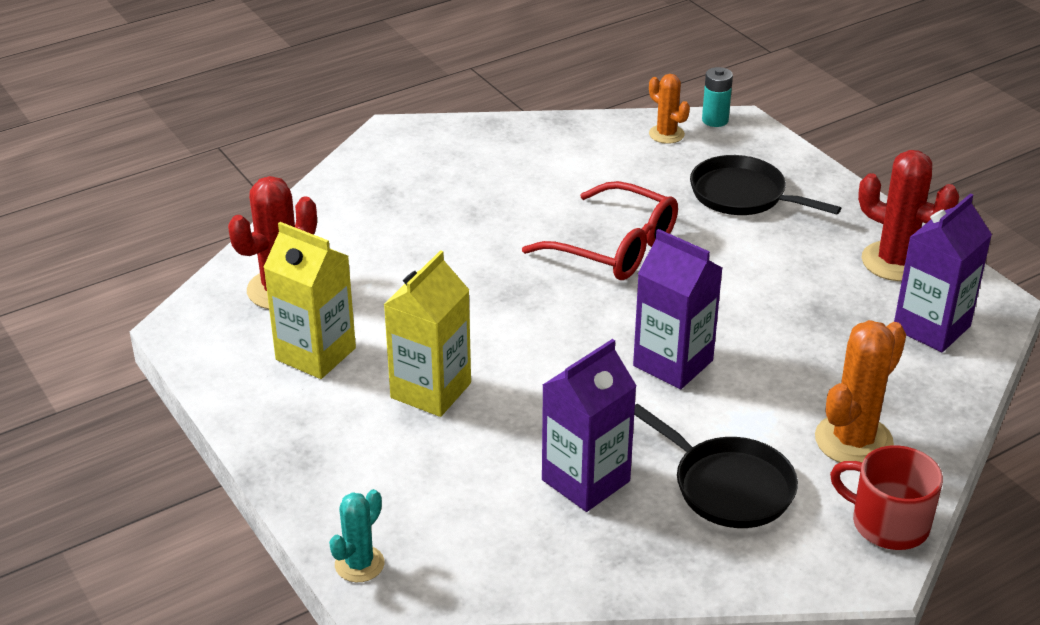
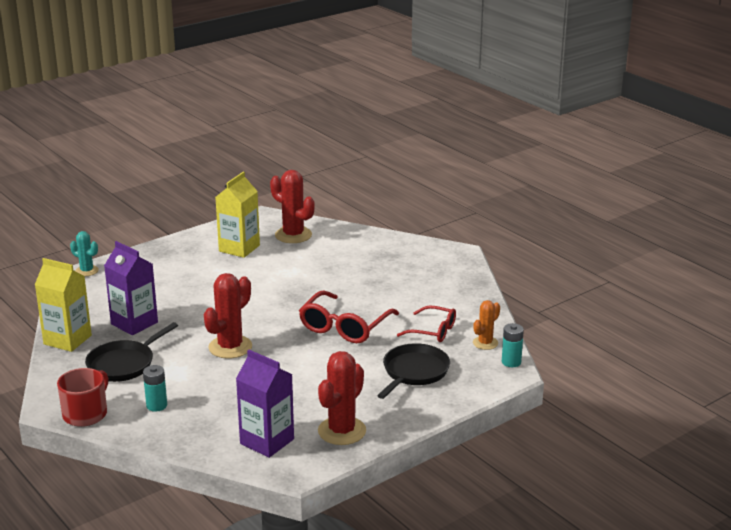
camera: 85 degrees right, 10 degrees down
(431, 390) = (209, 279): yellow carton -> yellow carton (67, 340)
(632, 172) = (433, 331): none -> red glasses
(673, 363) = (230, 347): purple carton -> red cactus
(853, 440) = (156, 405): orange cactus -> turquoise battery

